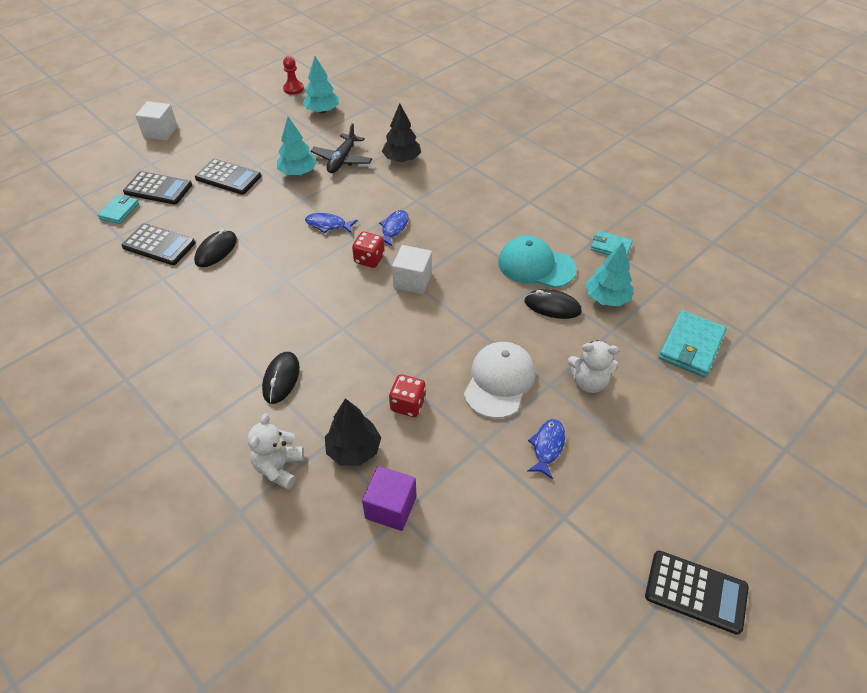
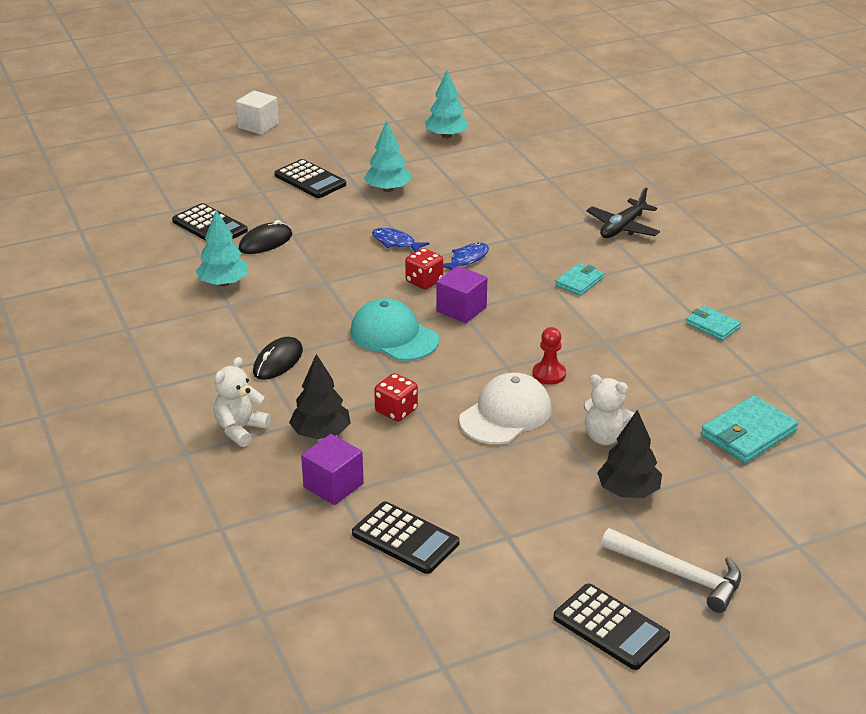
camera: 20 degrees right, 15 degrees down
(119, 211) = (183, 189): turquoise wallet -> turquoise wallet (579, 282)
(158, 189) = (232, 177): black calculator -> black calculator (405, 538)
(293, 89) = (424, 109): red pawn -> red pawn (549, 374)
(342, 160) = (444, 186): black plane -> black plane (622, 227)
(402, 159) = (512, 198): black tree -> black tree (628, 491)
(412, 280) = (461, 309): white cube -> purple cube
(536, 265) = (610, 324): turquoise cap -> turquoise cap (394, 336)
(547, 446) = (525, 478): blue fish -> none
(552, 306) = (606, 364): black mouse -> none
(606, 298) = (675, 370): turquoise tree -> turquoise tree (223, 283)
(717, 512) = (678, 575): none -> white hammer

